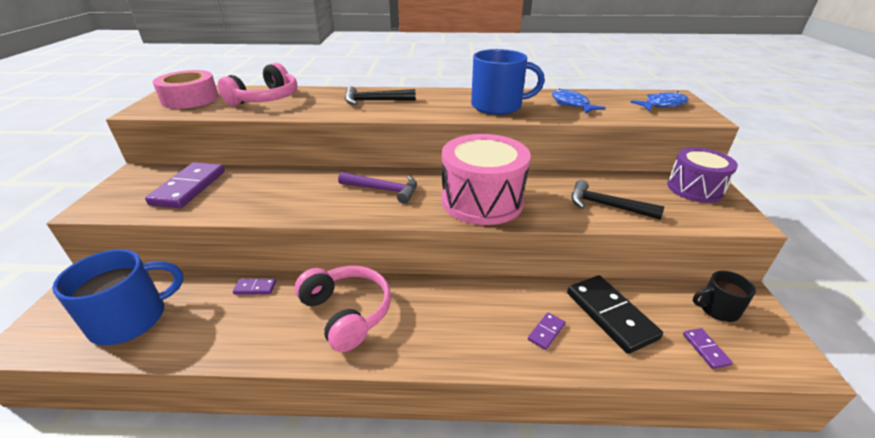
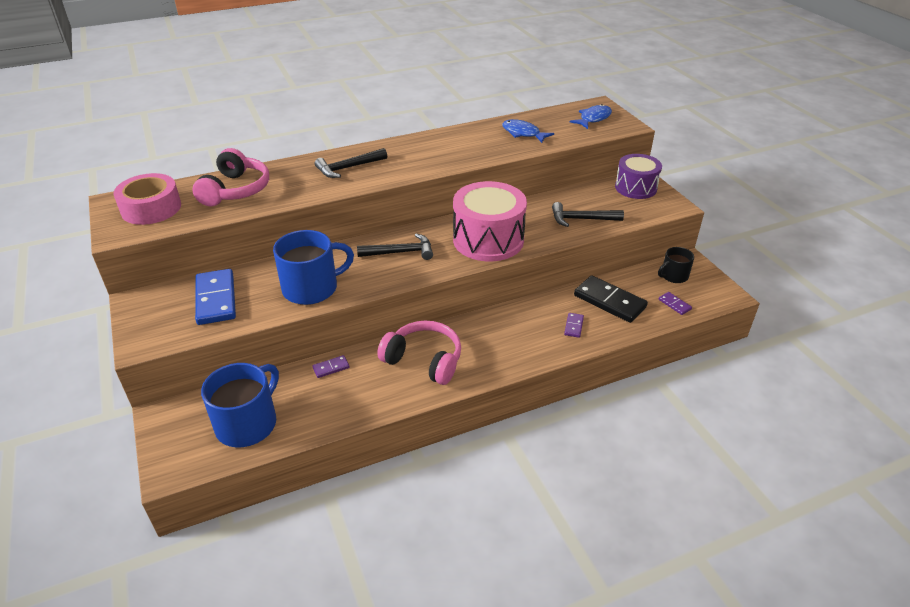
camera: 25 degrees left, 5 degrees up
(189, 188) = (216, 299): purple domino -> blue domino
(383, 190) = (400, 252): purple hammer -> black hammer
(498, 106) = (464, 149): blue mug -> blue mug (311, 288)

